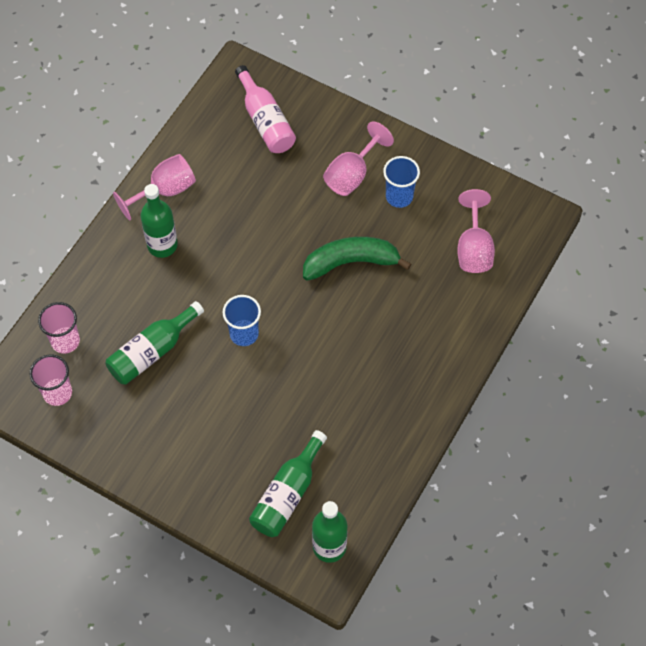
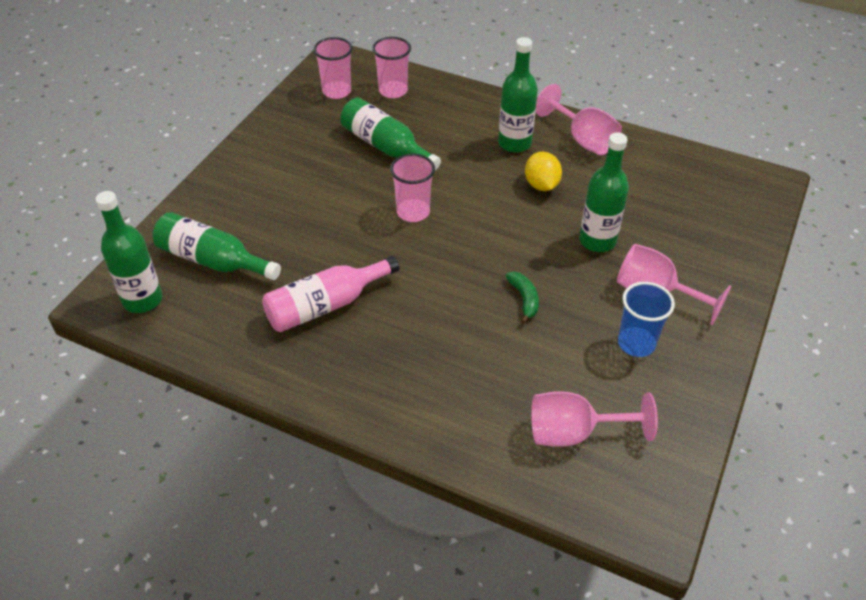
camera: 85 degrees right, 15 degrees down
(221, 232) = (541, 185): none -> yellow lemon
(244, 334) = (413, 212): blue cup -> pink cup
(265, 121) = (705, 210): pink bottle -> pink bottle (325, 305)
(292, 202) = (597, 241): none -> green bottle
(351, 262) = (524, 299): green banana -> green banana, size x0.48

